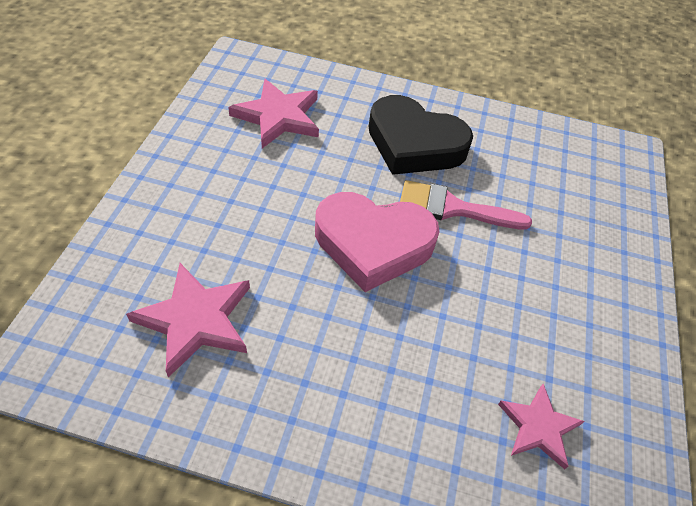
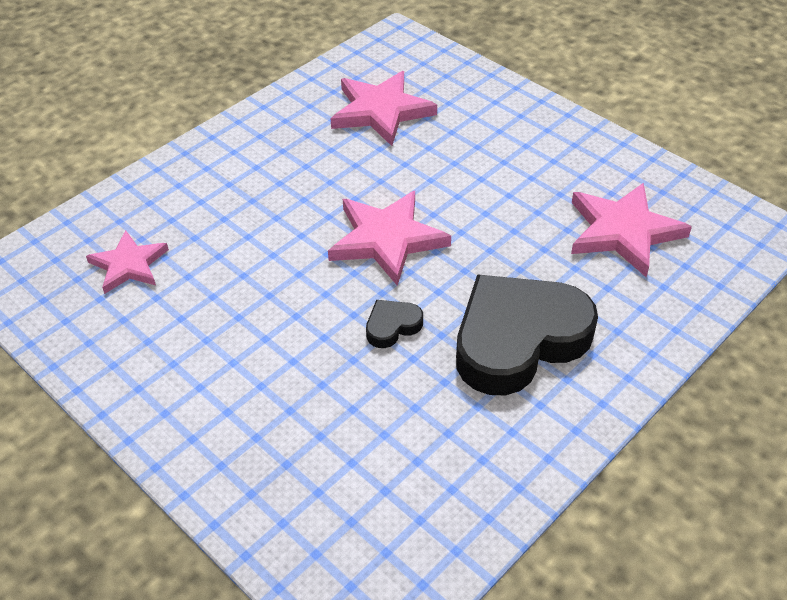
camera: 125 degrees right, 5 degrees down
(373, 244) = (386, 239): pink heart -> pink star
(453, 208) = (392, 326): pink brush -> black heart

